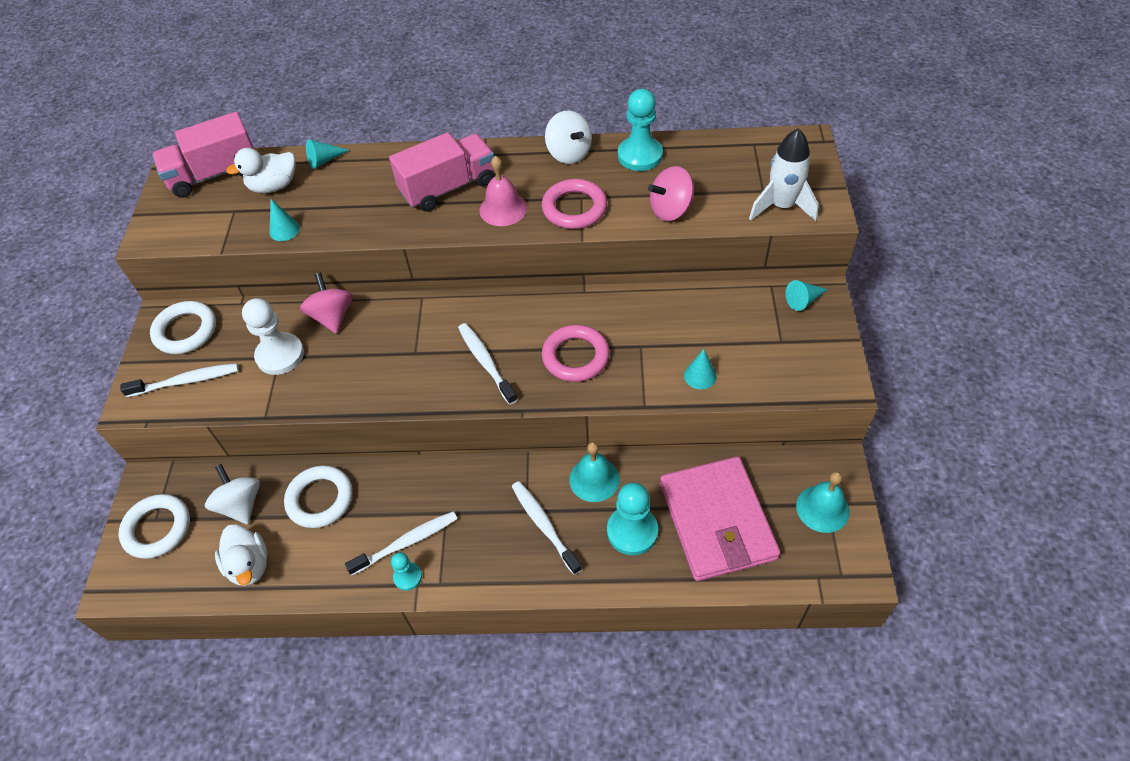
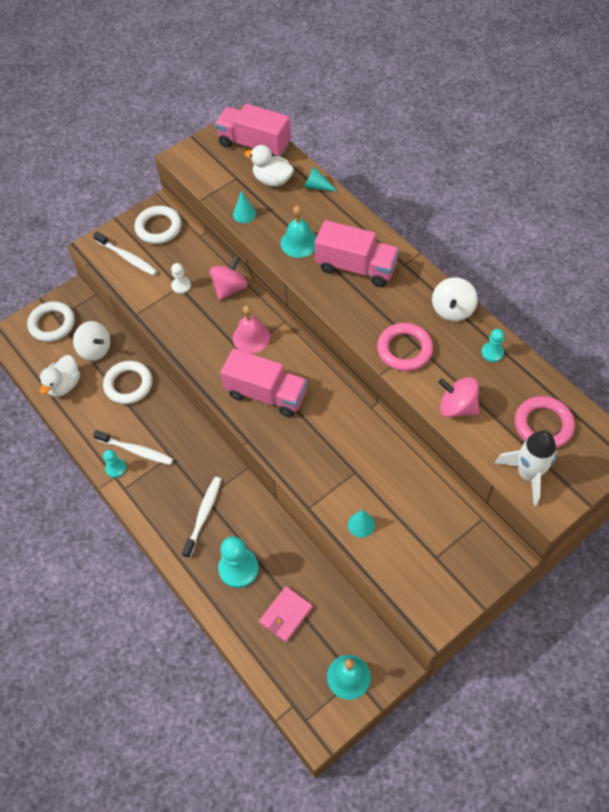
camera: 50 degrees right, 5 degrees up
(241, 505) = (95, 349): white spinning top -> white spinning top turned 105 degrees clockwise
(280, 355) = (181, 286): white pawn -> white pawn, size x0.55
(486, 362) = (266, 394): white toothbrush -> pink truck
(503, 209) = (366, 310): pink bell -> pink bell (251, 337)
(575, 357) = (313, 440): pink ring -> pink ring (543, 425)
(594, 479) = (258, 520): turquoise bell -> turquoise bell (299, 242)
(640, 155) = (492, 352): turquoise pawn -> turquoise pawn, size x0.55
(717, 521) = (286, 615): pink wallet -> pink wallet, size x0.49
(803, 300) = (487, 548): turquoise cone -> none

